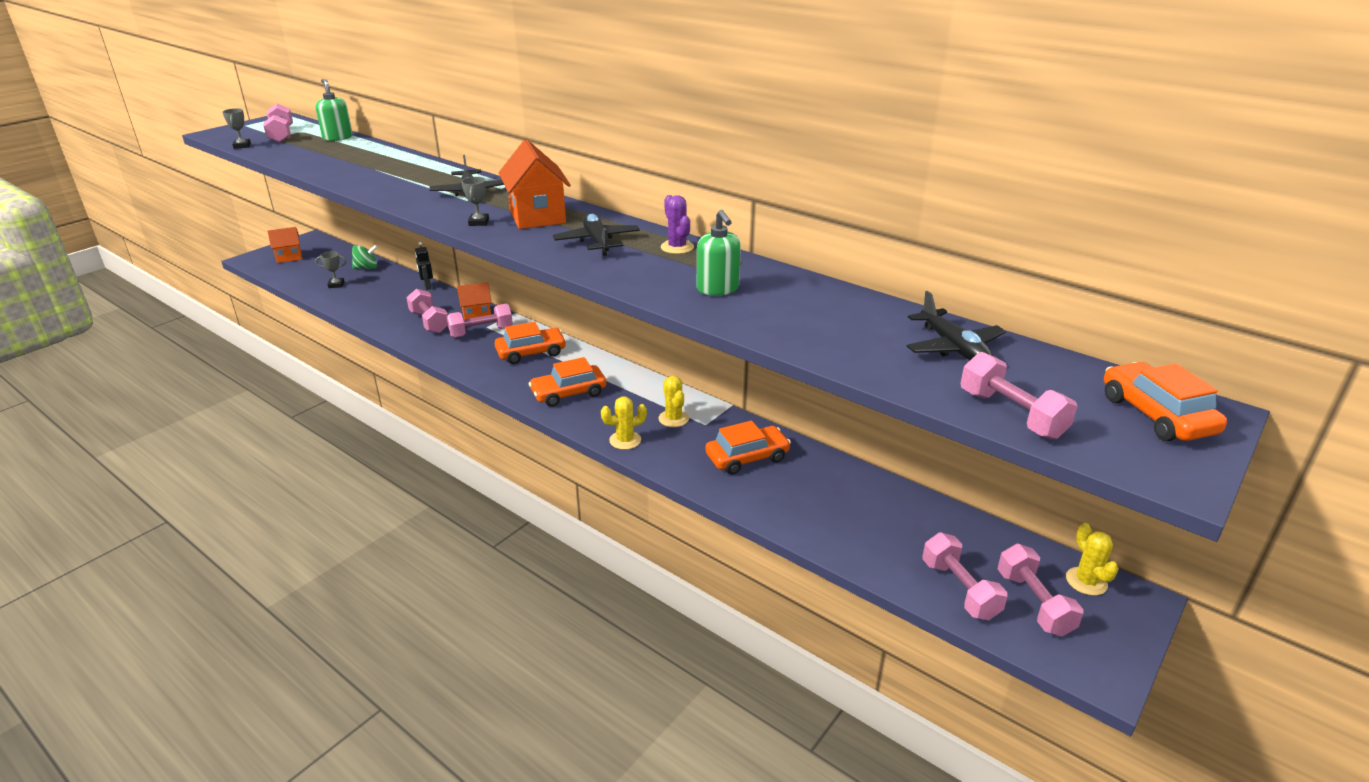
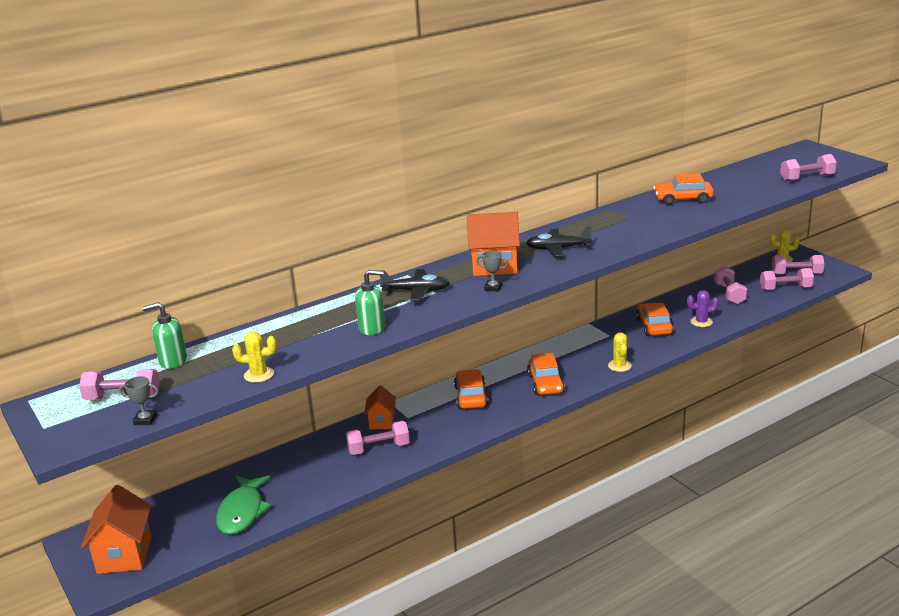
camera: 70 degrees left, 5 degrees down
(289, 257) = (124, 555): orange house -> orange house, size x1.64
(336, 285) = (242, 511): grey trophy -> green fish
(366, 268) = (211, 491): green spinning top -> none
(427, 286) = (294, 450): black robot -> none
(481, 332) = (418, 420): pink dumbbell -> pink dumbbell (729, 294)
(673, 419) = (598, 345): yellow cactus -> yellow cactus (259, 375)
(677, 247) = (580, 226): purple cactus -> purple cactus (701, 322)
(718, 289) = (652, 220): green soap dispenser -> green soap dispenser (372, 328)
(953, 348) = (741, 178): black plane -> none
(1156, 415) = (809, 155): orange car -> orange car (683, 199)

